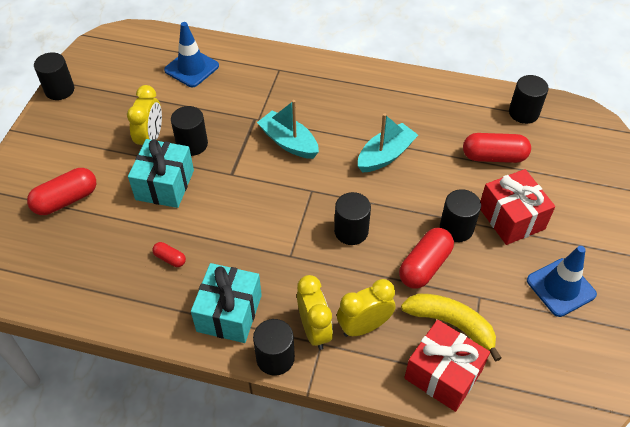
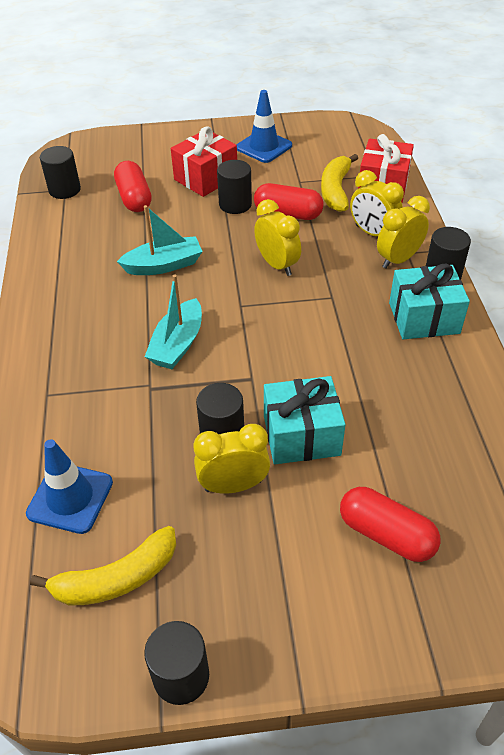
camera: 110 degrees left, 5 degrees down
(128, 77) = (116, 578): none -> yellow banana
(170, 259) = (397, 386): red capsule -> none
(351, 231) = (277, 265): black cylinder -> yellow clock
(385, 155) = (164, 265): turquoise boat -> turquoise boat turned 135 degrees clockwise

